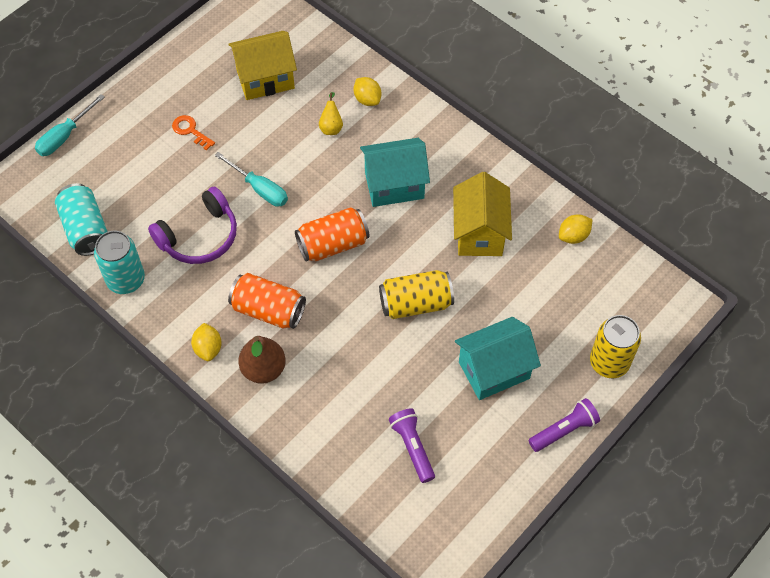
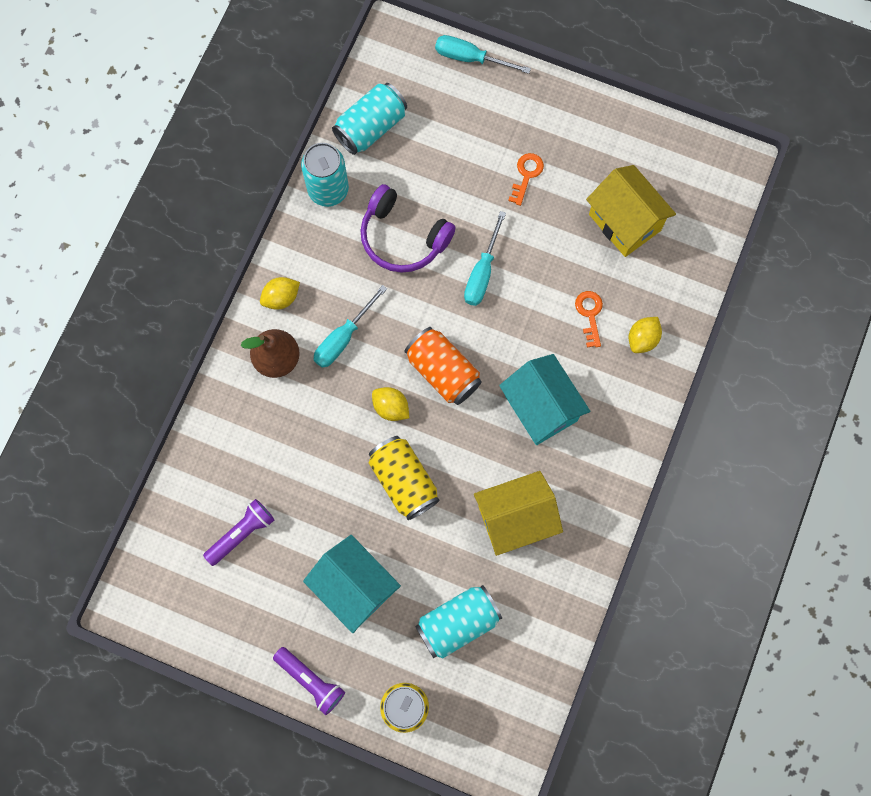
camera: 70 degrees right, 15 degrees up
(268, 310) = (343, 338): orange can -> turquoise screwdriver
(331, 127) = (590, 315): yellow pear -> orange key
(551, 301) = (458, 623): none -> turquoise can
(573, 236) = (550, 623): yellow lemon -> yellow lemon (391, 407)

